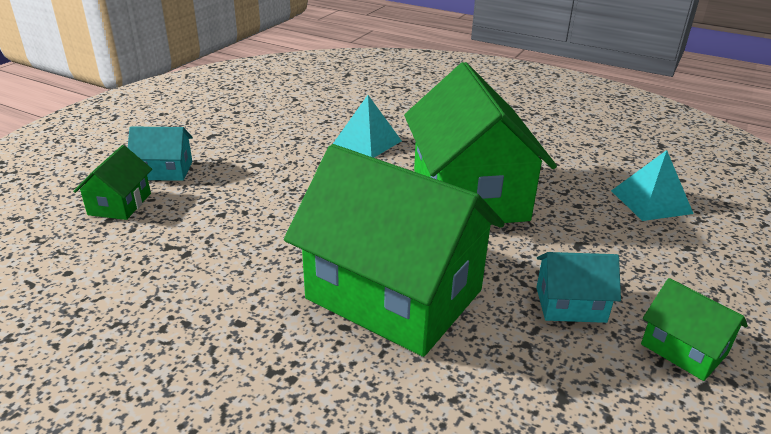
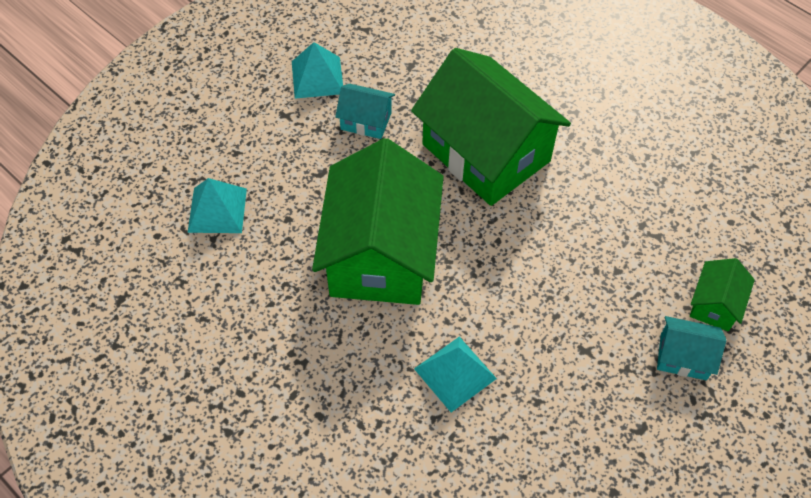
camera: 165 degrees left, 25 degrees up
(684, 349) = (317, 77): green house -> turquoise pyramid

